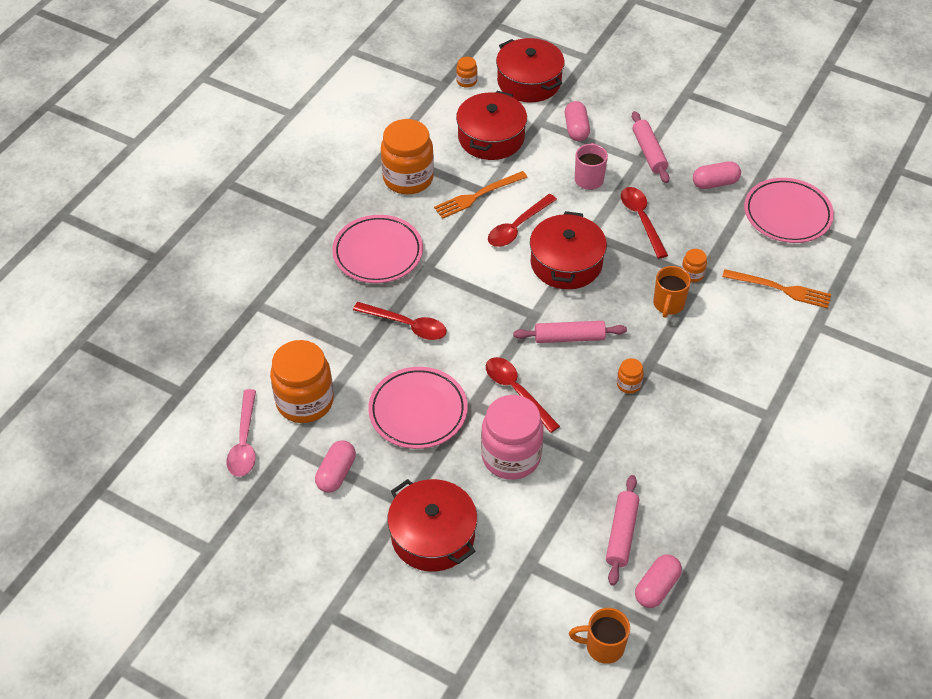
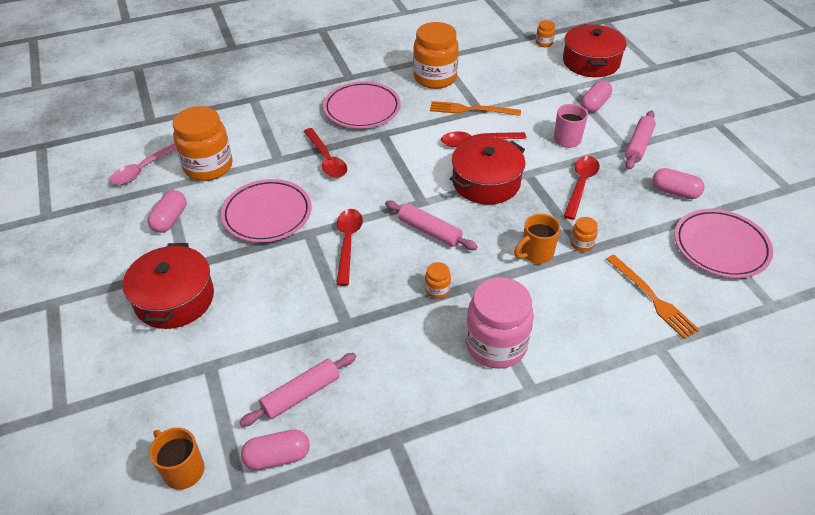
camera: 40 degrees right, 5 degrees down
(336, 473) = (170, 219): pink capsule -> pink capsule turned 45 degrees counterclockwise
(491, 137) = (522, 81): red pot -> none
(511, 456) = (290, 283): pink jar -> pink jar (496, 345)

